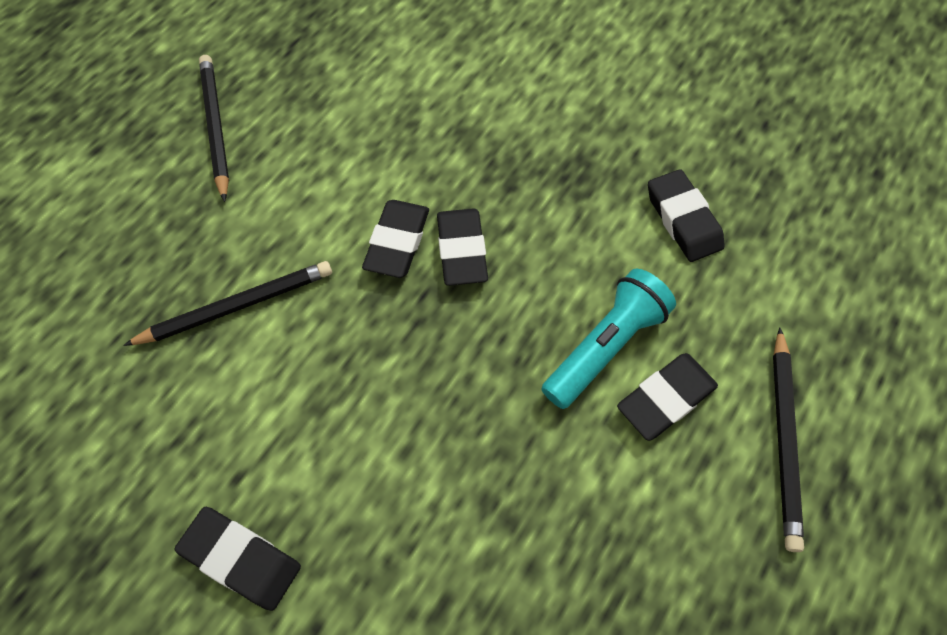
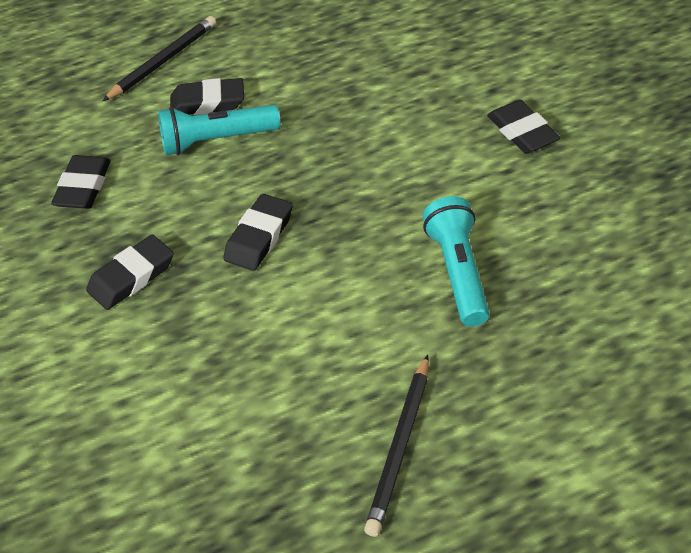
camera: 145 degrees left, 15 degrees down
(237, 306) = (458, 272): black pencil -> turquoise flashlight
(397, 242) = (303, 264): black eraser -> black eraser (131, 277)

